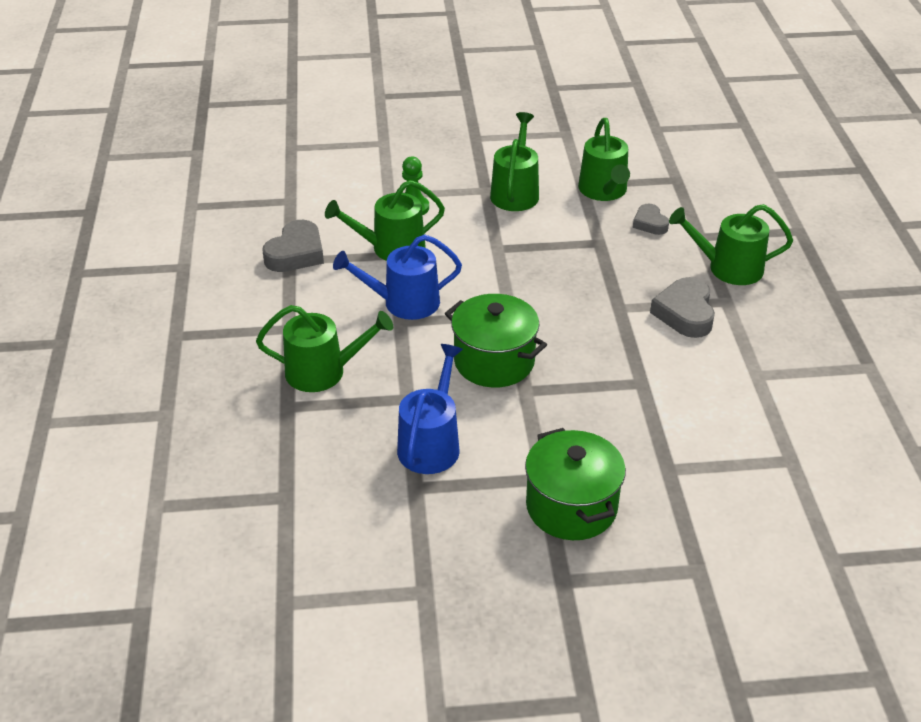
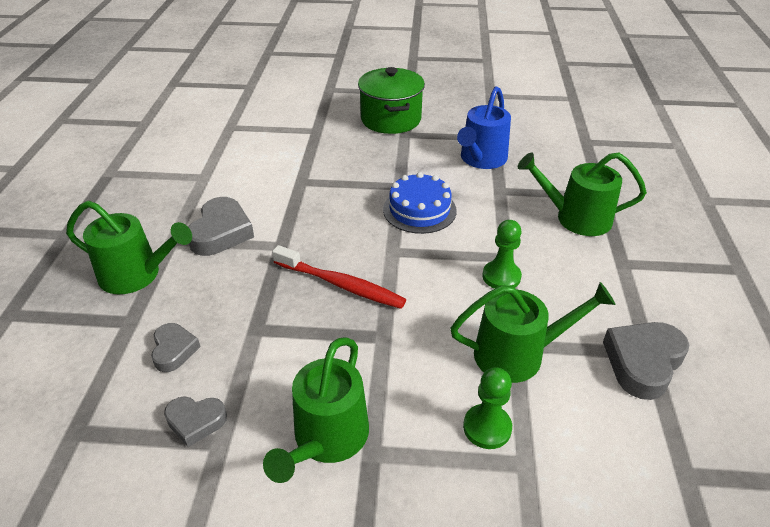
camera: 170 degrees left, 0 degrees up
(404, 303) = (501, 276): blue watering can -> green pawn
(494, 361) = (419, 210): green pot -> blue cake
(546, 280) = (341, 284): none -> red toothbrush
(604, 191) = (196, 421): green watering can -> grey heart

